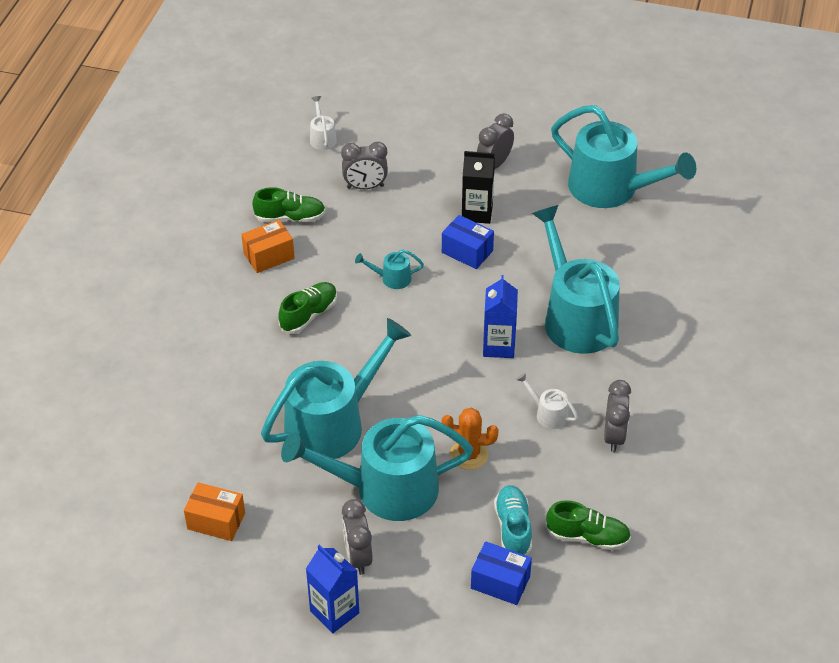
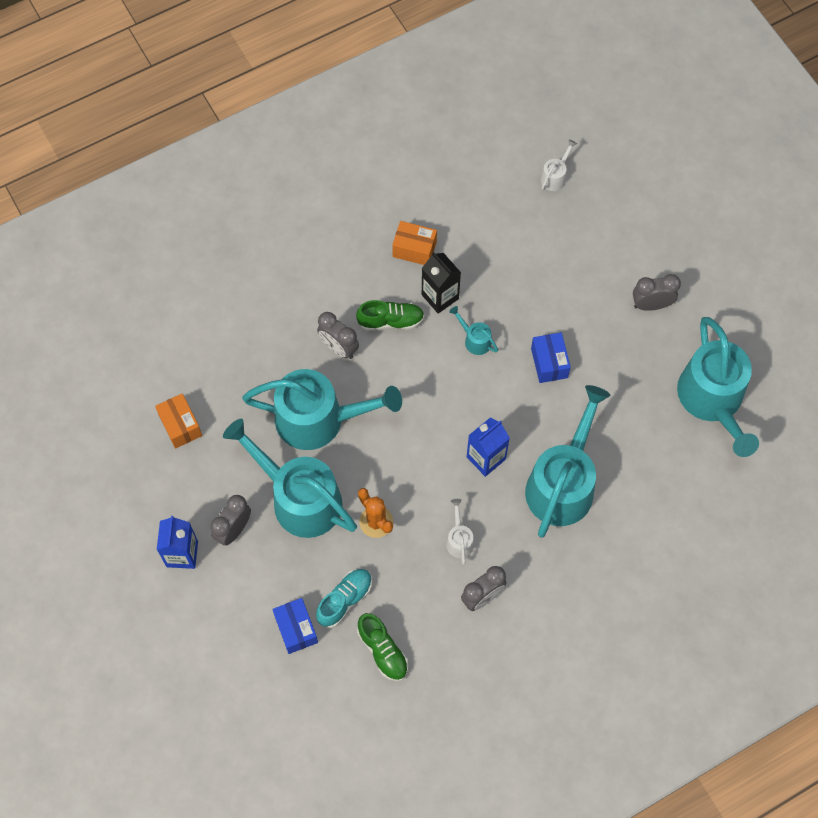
camera: 45 degrees right, 20 degrees up
(290, 218) = (461, 229): green shoe -> none
(365, 187) = (539, 246): grey clock -> grey clock (339, 348)
(477, 212) = (592, 336): black carton -> black carton (440, 297)

